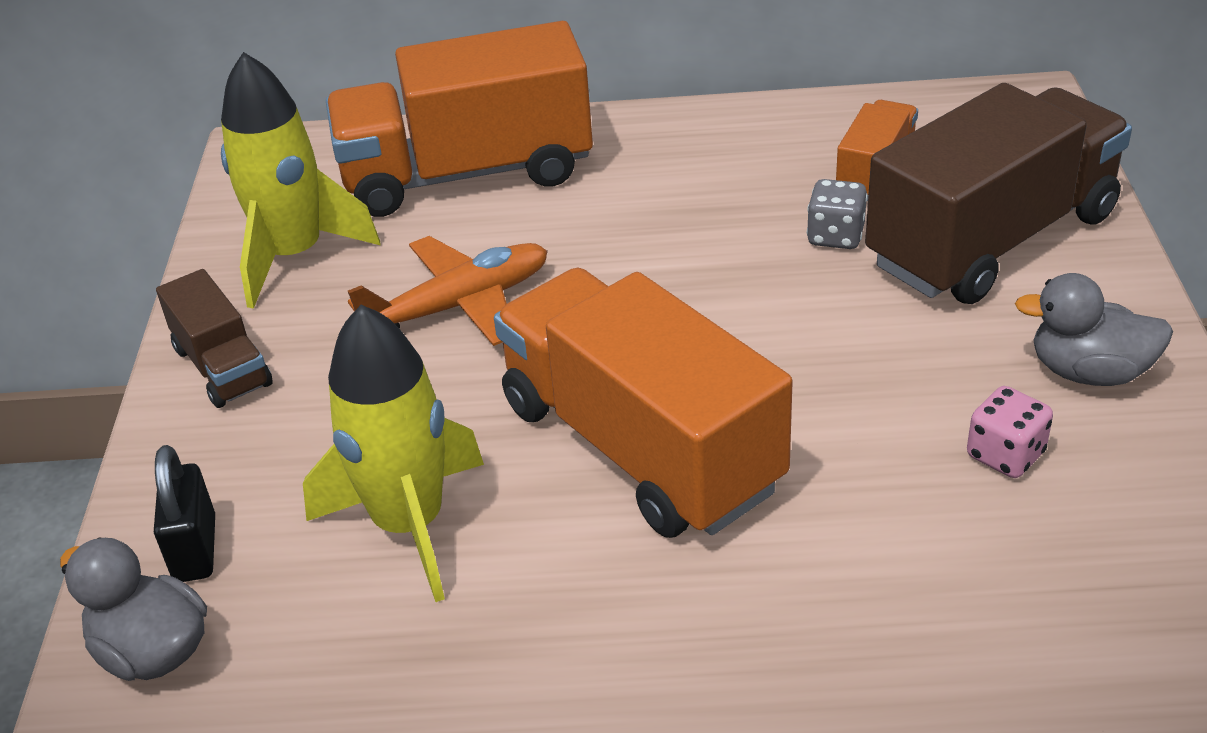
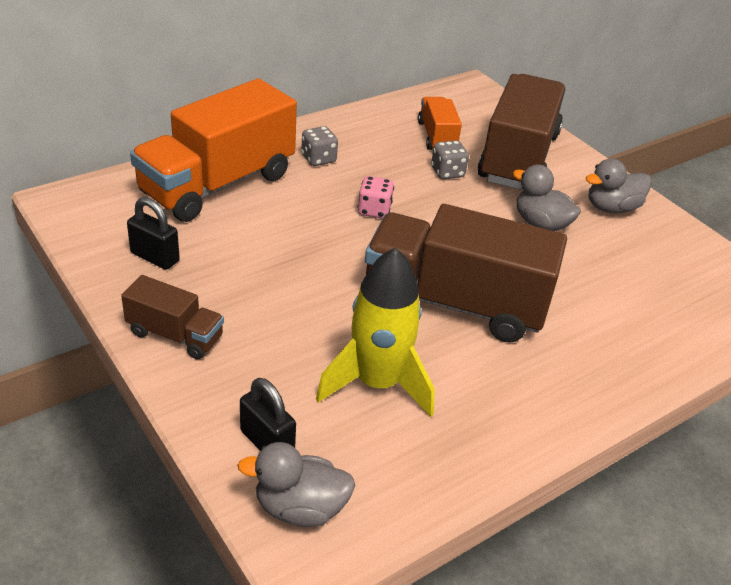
camera: 40 degrees left, 0 degrees up
(294, 255) = (155, 257): yellow rocket -> black padlock
(460, 305) = (287, 258): orange plane -> none
(640, 446) = (454, 303): orange truck -> brown truck
(646, 168) = (318, 159): none -> grey dice
(918, 363) = (540, 224): none -> grey duck
(1005, 455) = (613, 255): pink dice -> pink dice (374, 210)

